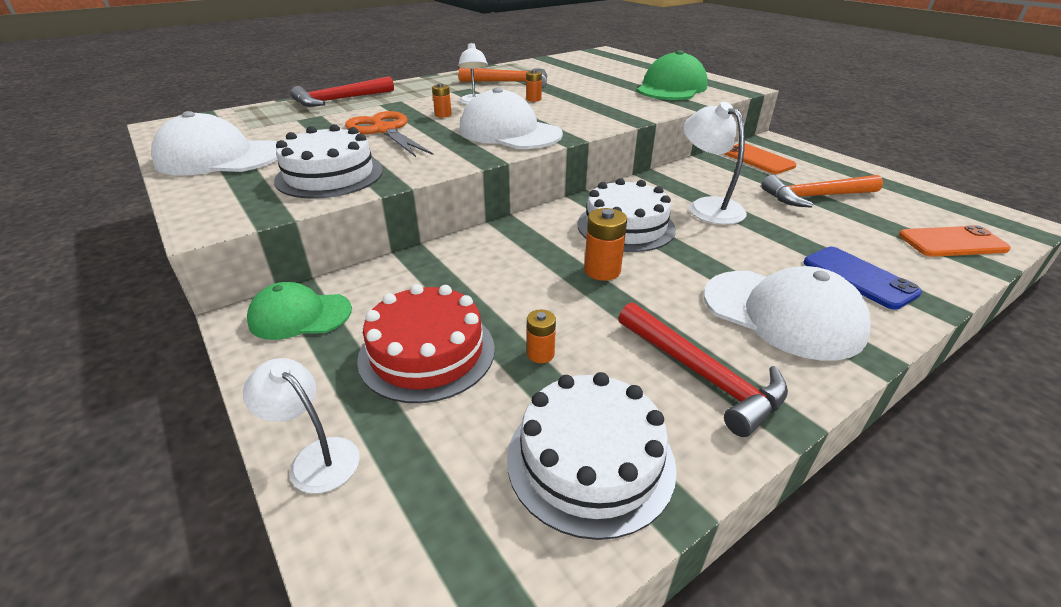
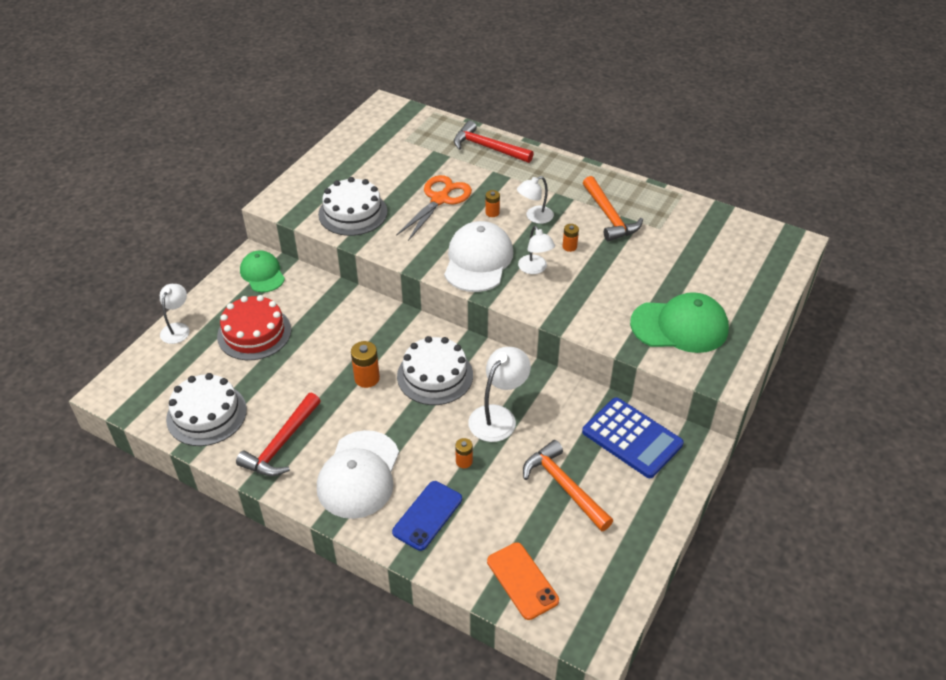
camera: 65 degrees right, 10 degrees up
(220, 157) = (352, 157): white cap -> none
(540, 354) = (271, 375): orange battery -> orange battery (464, 461)
(550, 114) = (535, 269): none -> white lamp
(757, 159) = (632, 438): orange phone -> blue calculator

